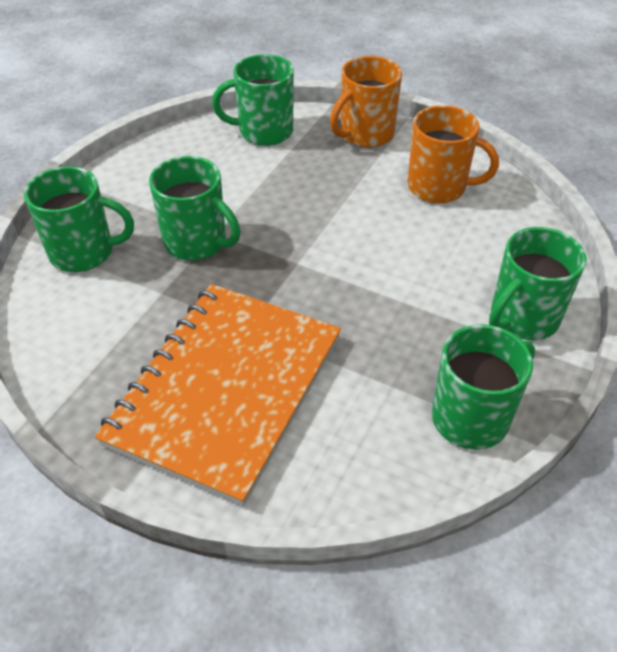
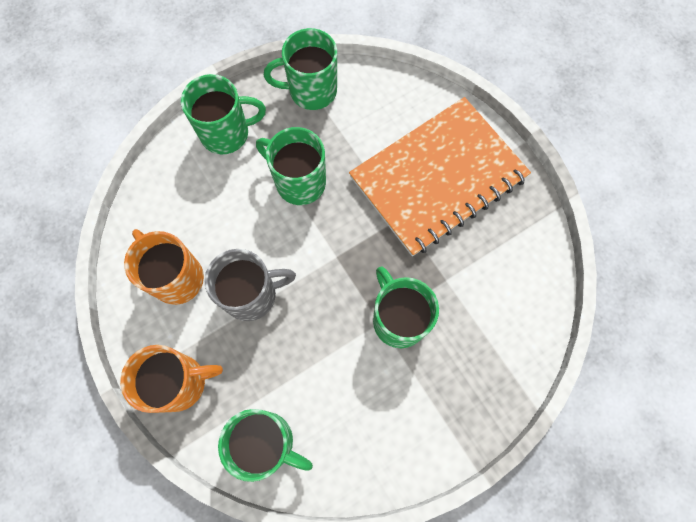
camera: 150 degrees left, 25 degrees up
(84, 252) = (489, 356): green mug -> green mug (299, 181)
(357, 203) = (252, 294): none -> grey mug

